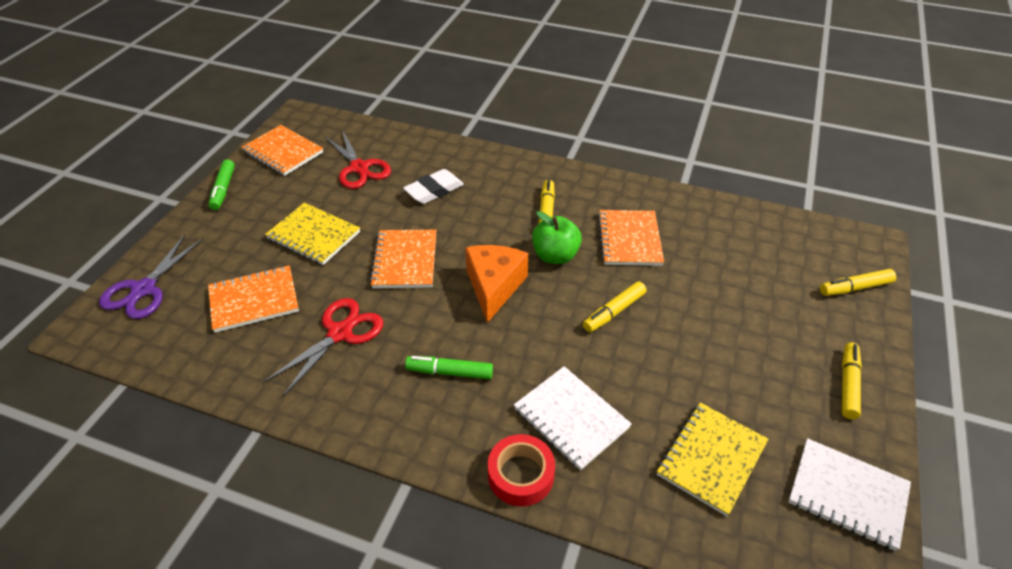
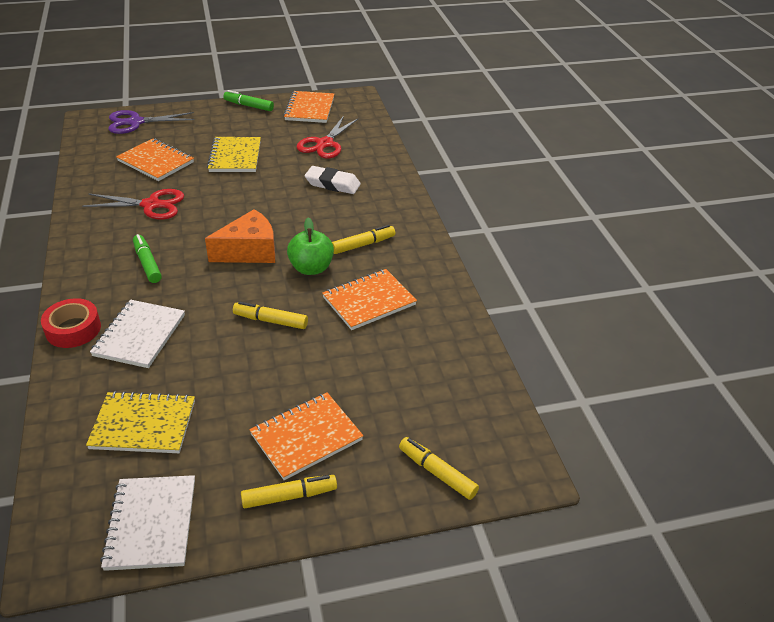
camera: 55 degrees right, 5 degrees down
(223, 189) = (249, 106): green marker -> green marker turned 60 degrees clockwise
(405, 260) = (243, 202): orange notebook -> orange notebook (306, 437)

